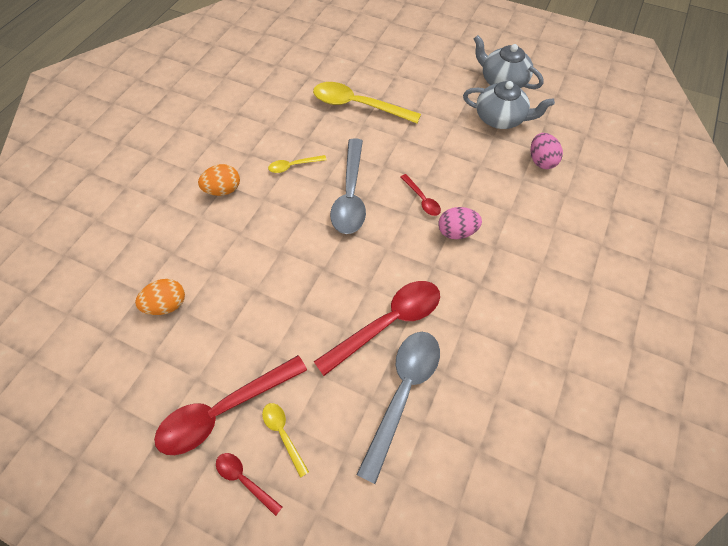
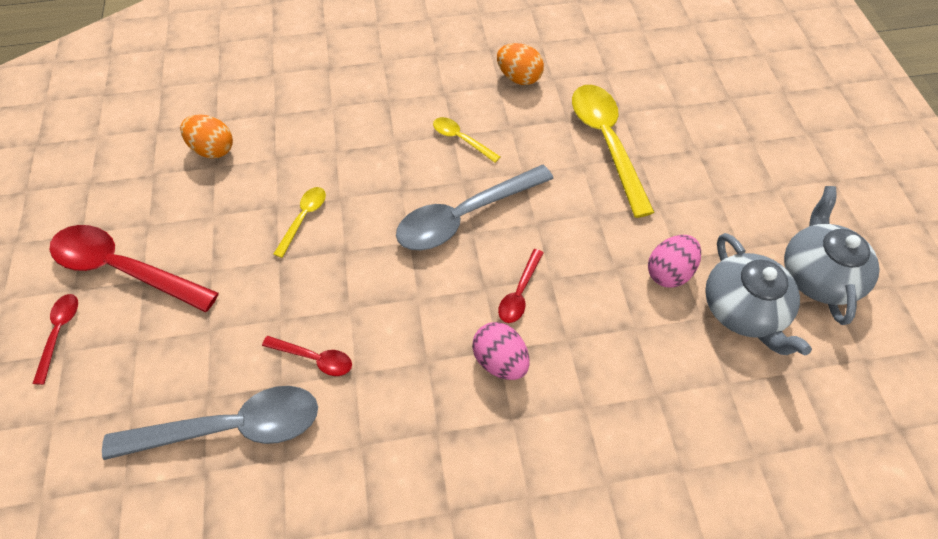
camera: 55 degrees right, 0 degrees up
(223, 190) = (380, 103): orange egg -> orange egg (519, 78)
(283, 433) = (124, 336): yellow spoon -> yellow spoon (304, 218)
(388, 323) = (315, 358): red spoon -> red spoon, size x0.49
(541, 161) = (713, 403): pink egg -> pink egg (668, 271)

